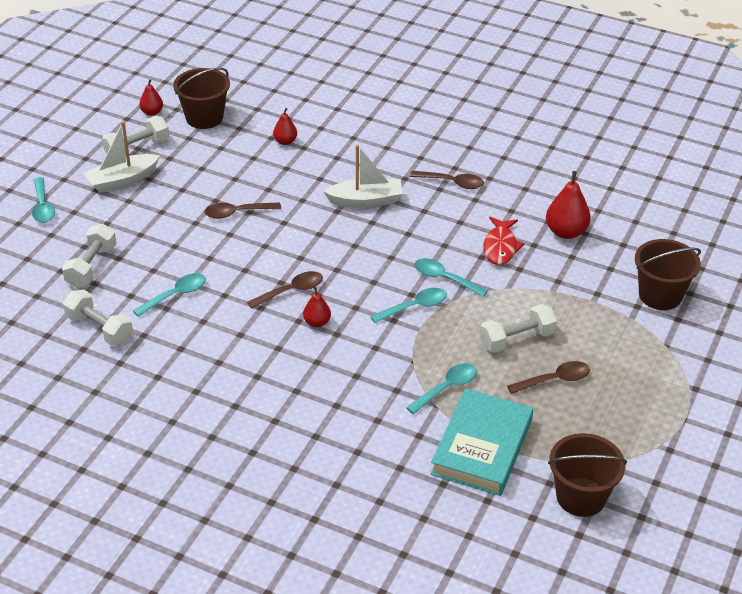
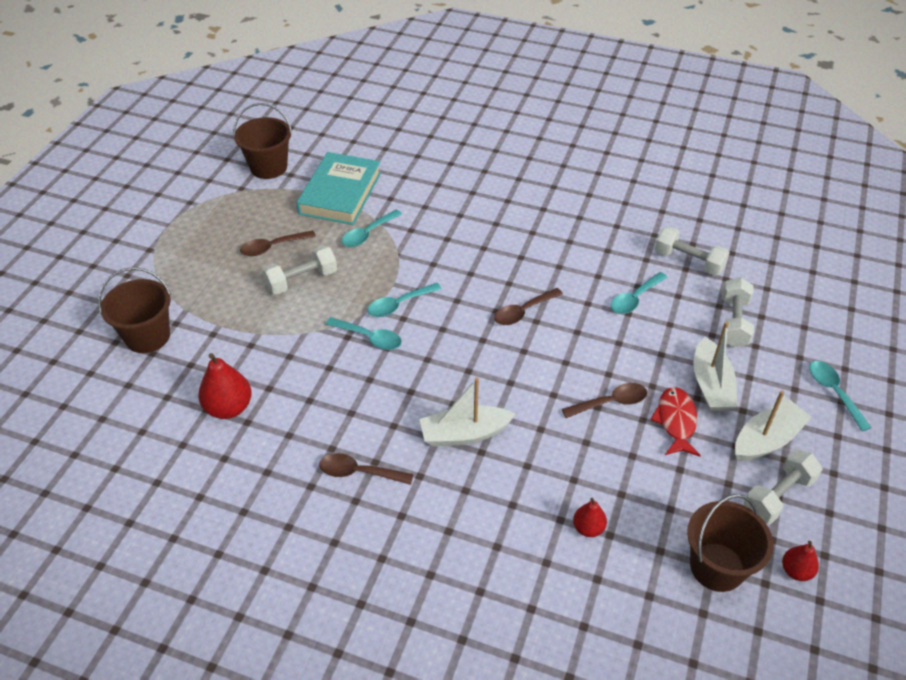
camera: 175 degrees right, 5 degrees up
(144, 219) = (711, 385): none -> white boat
(317, 322) = (491, 282): red pear -> none
(500, 247) = (307, 381): red fish -> red fish (675, 421)

